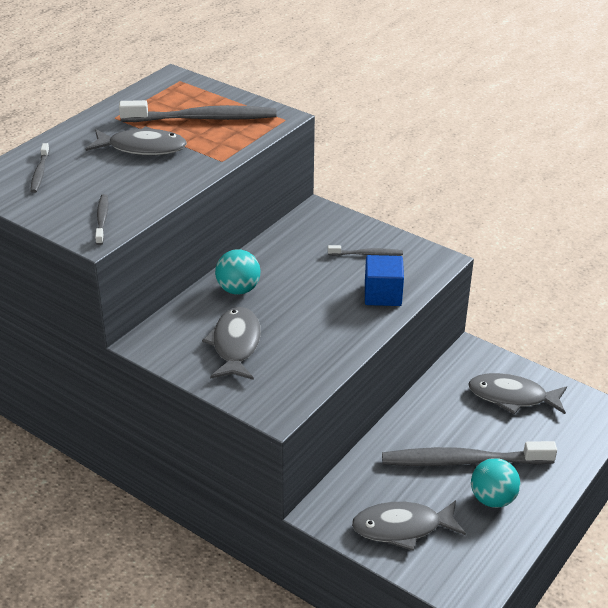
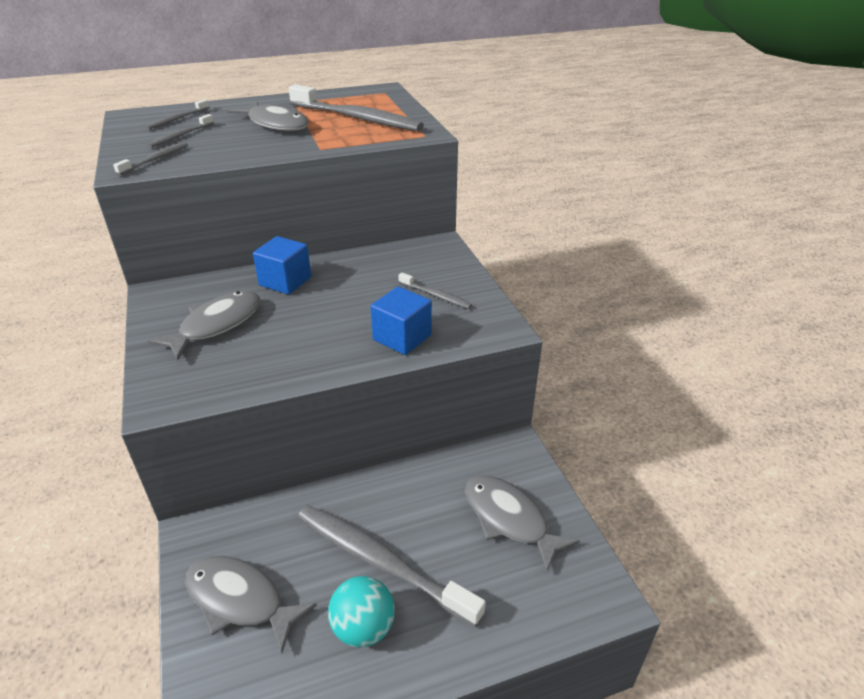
camera: 35 degrees right, 0 degrees up
(78, 189) = (181, 136): none -> grey toothbrush
(238, 289) = (285, 281): turquoise ball -> blue cube

